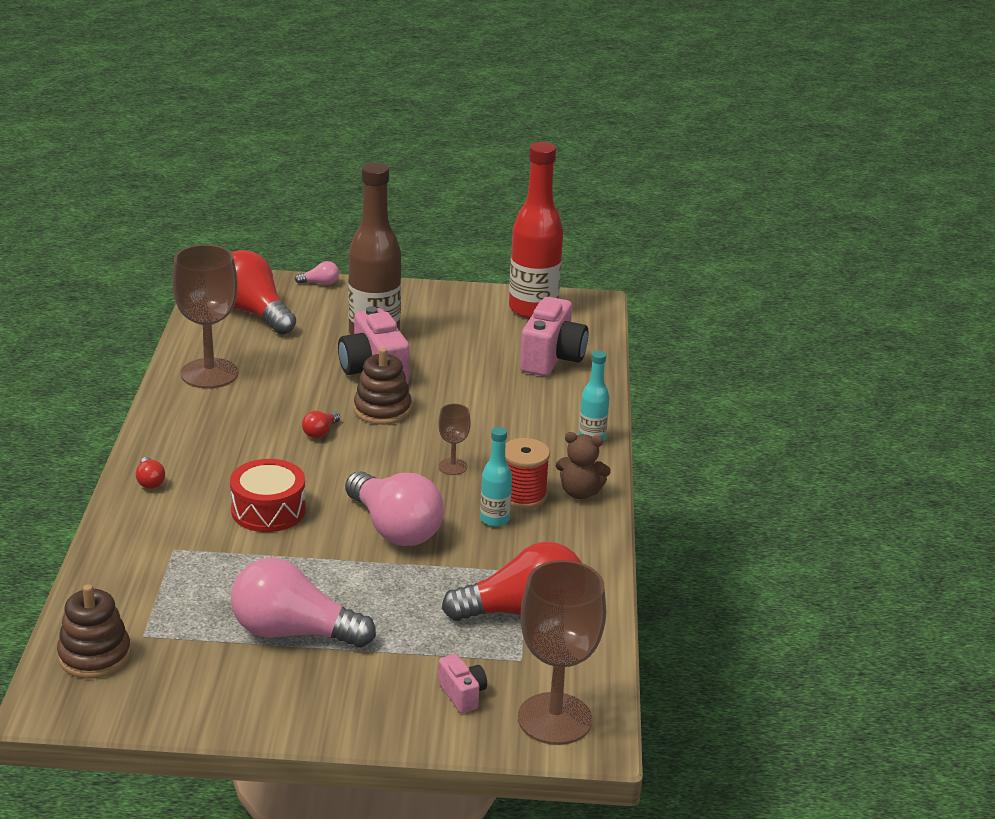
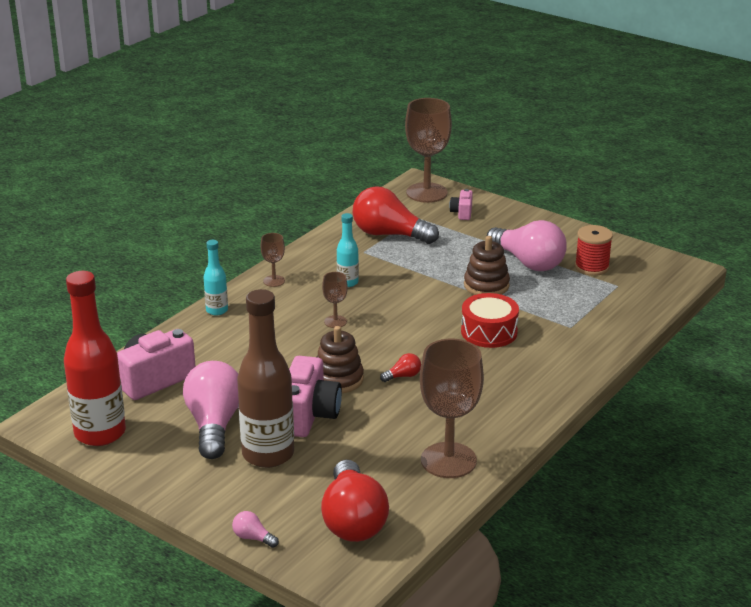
camera: 145 degrees left, 0 degrees up
(94, 656) = (652, 284): brown stacking toy -> brown stacking toy (486, 285)
(150, 481) = (559, 377): red light bulb -> none
(395, 529) = (416, 296): pink light bulb -> pink light bulb (214, 425)
(523, 495) = (312, 290): red spool -> red spool (592, 267)
(580, 492) = (274, 281): brown teddy bear -> brown goblet

